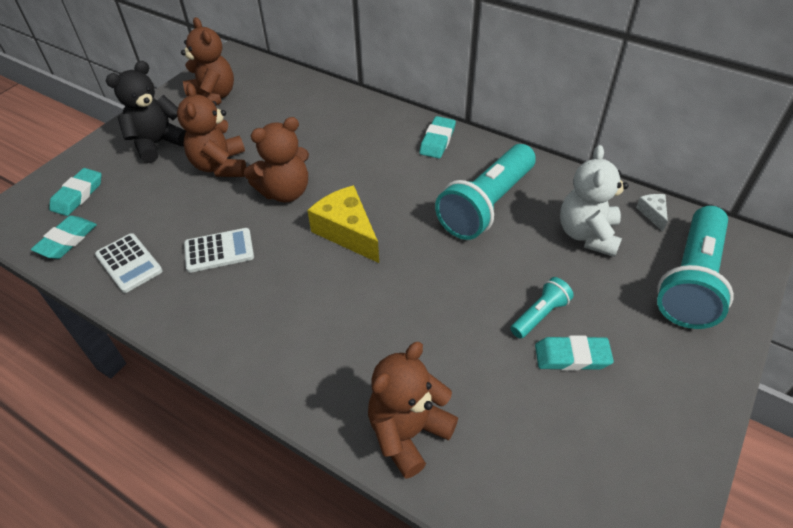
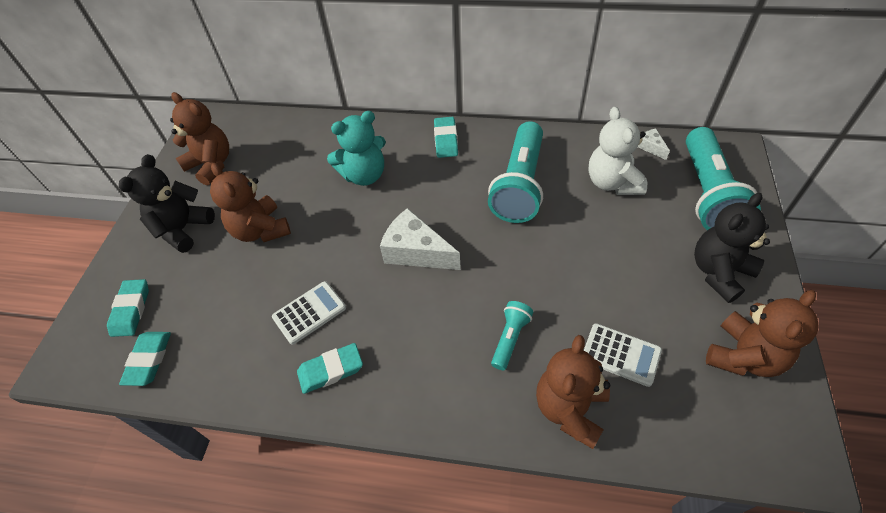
camera: 20 degrees left, 5 degrees up
(129, 263) = (228, 358): white calculator -> white calculator (620, 354)
(285, 192) = (338, 234): brown teddy bear -> brown teddy bear (743, 356)
(340, 148) = (364, 175): none -> turquoise teddy bear
(347, 232) = (416, 252): yellow cheese -> white cheese
(540, 315) = (614, 265): turquoise flashlight -> turquoise flashlight (510, 338)
(572, 356) = (657, 291): turquoise eraser -> turquoise eraser (331, 370)
(654, 364) = (719, 272): none -> black teddy bear

